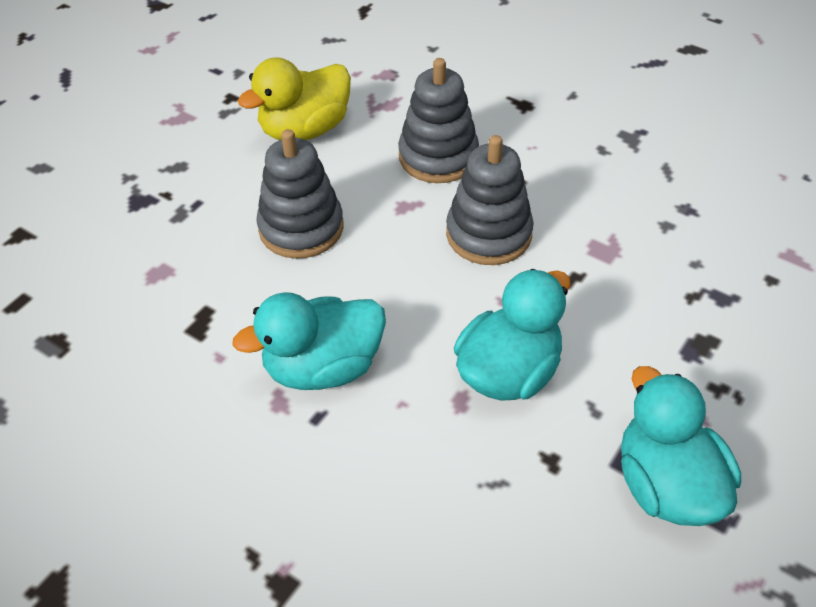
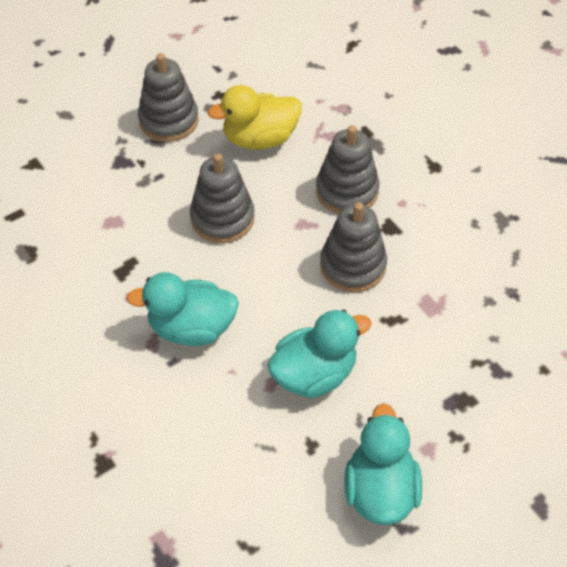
camera: 20 degrees right, 5 degrees up
(181, 139) = (169, 120): none -> grey stacking toy

